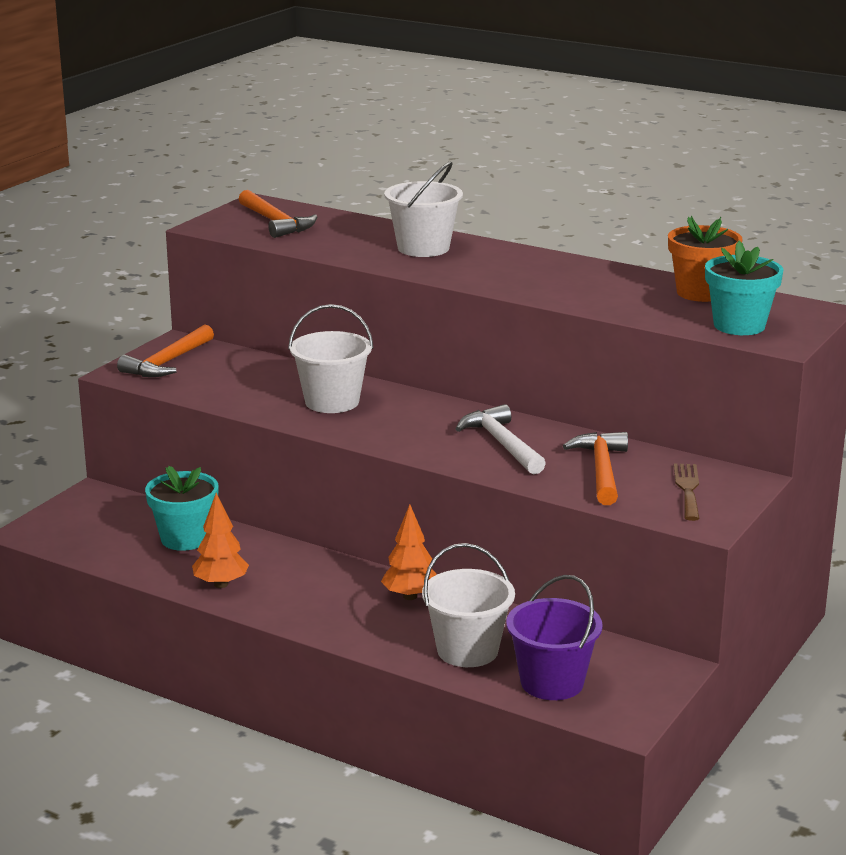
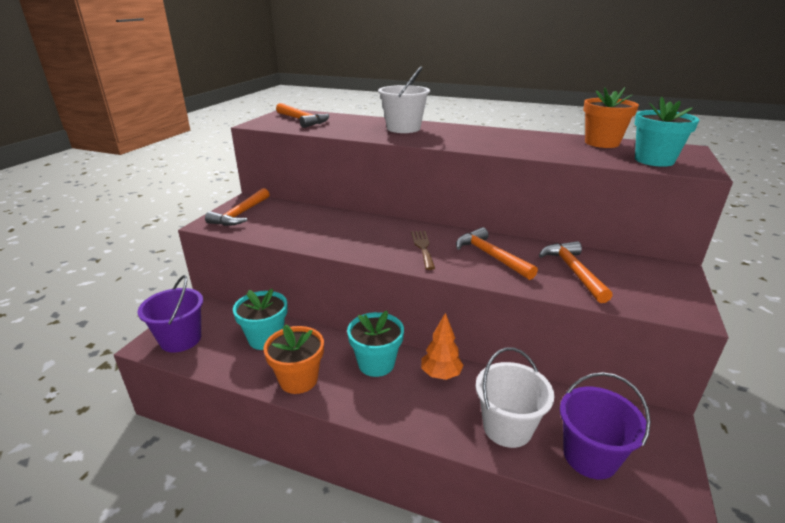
camera: 10 degrees left, 5 degrees up
(70, 529) = (181, 339): none -> purple bucket
(221, 584) = (298, 380): orange tree -> orange flower pot
(328, 578) = (376, 364): none -> turquoise flower pot
(332, 402) = (359, 233): white bucket -> none
(502, 443) = (490, 256): white hammer -> orange hammer
(688, 489) = (645, 282): brown fork -> brown fork (423, 247)

